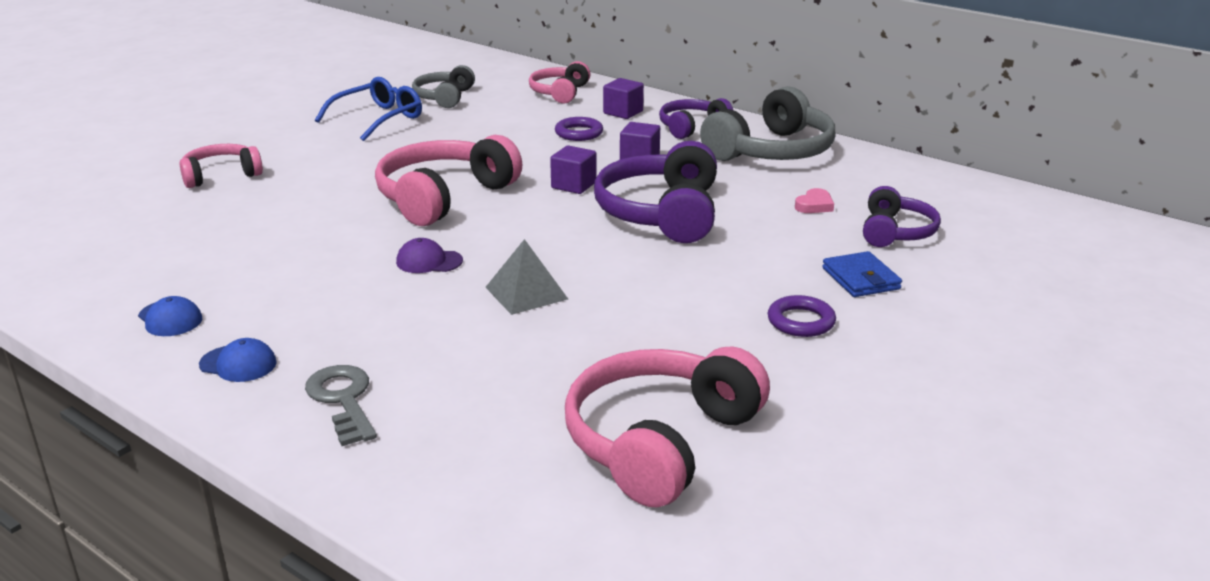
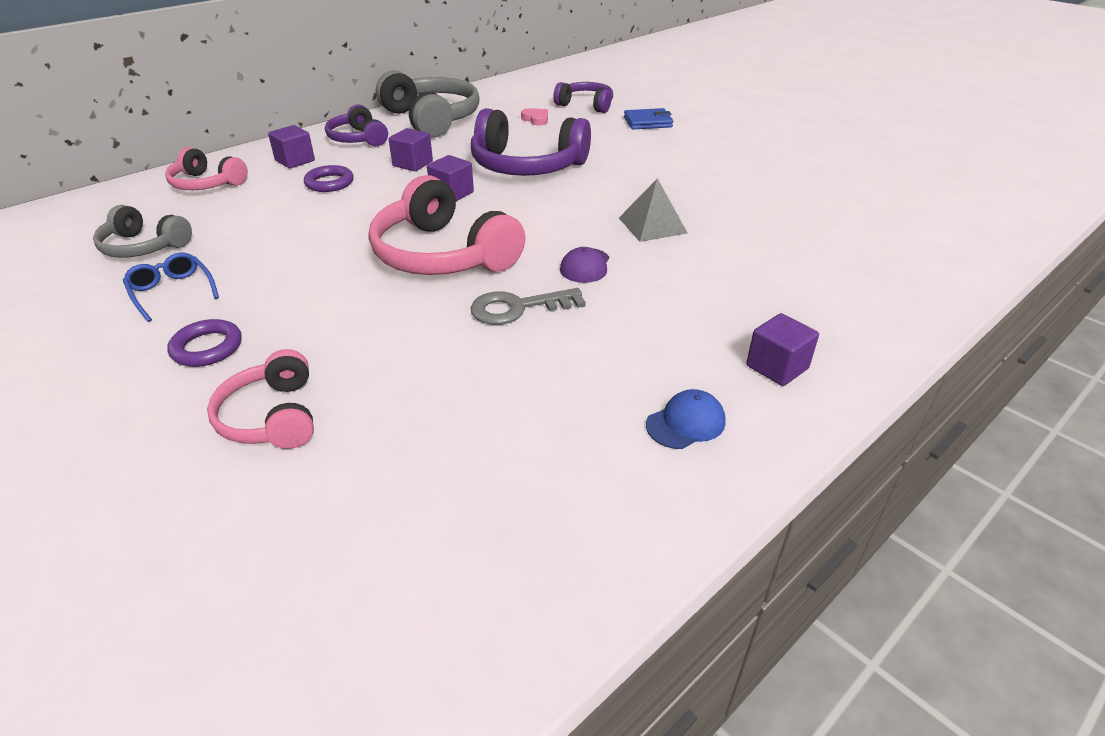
camera: 80 degrees left, 10 degrees up
(238, 364) = (777, 367): blue cap -> purple cube
(343, 400) = (827, 308): grey key -> grey key (518, 308)
(378, 119) = (172, 292): blue glasses -> blue glasses, size x0.65
(660, 441) = (848, 196): pink headphones -> none
(801, 321) = (701, 144): purple ring -> purple ring (207, 348)

